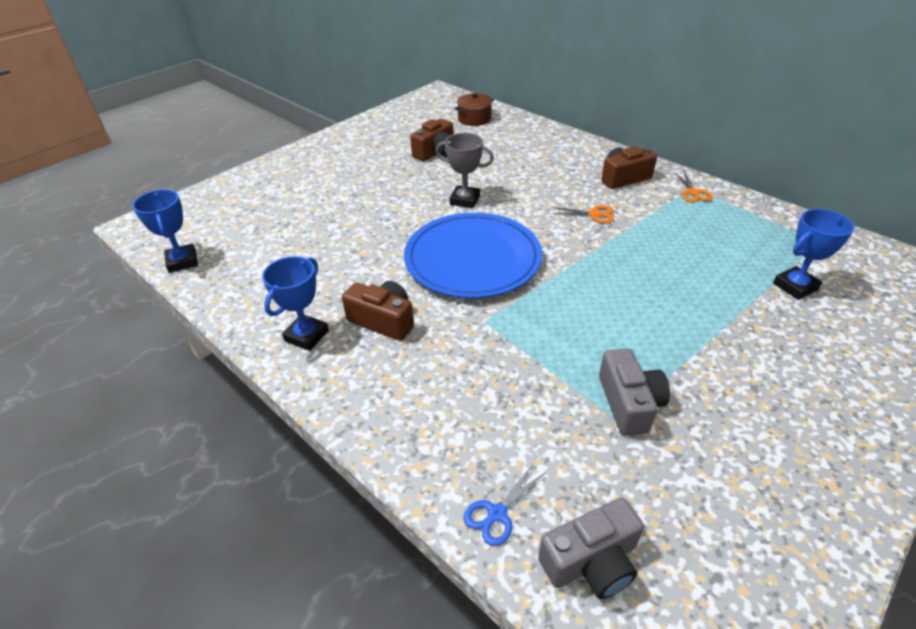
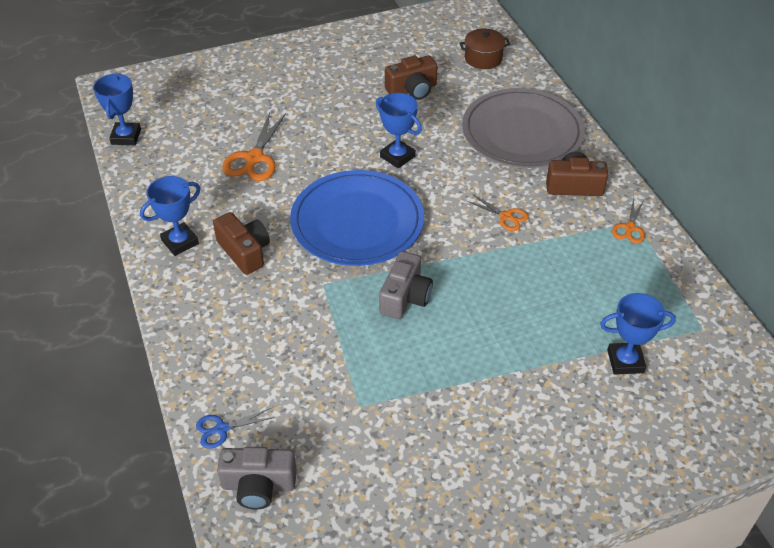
camera: 25 degrees right, 5 degrees up
(333, 240) = (254, 159): none -> orange scissors
(465, 200) = (397, 156): grey trophy -> blue trophy
(550, 156) = (522, 132): none -> grey plate
(629, 403) = (379, 397): grey camera -> grey camera (405, 297)

